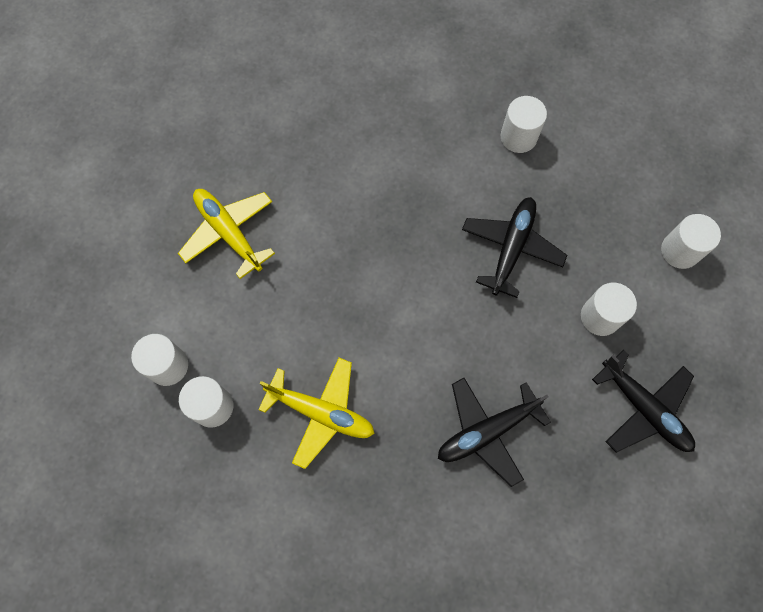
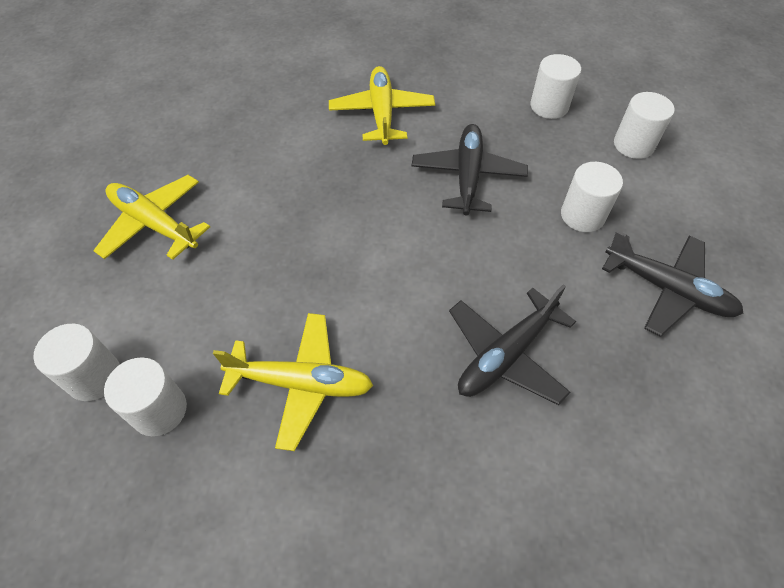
camera: 15 degrees left, 15 degrees down
(453, 155) = (382, 113): none -> yellow plane
(518, 137) = (441, 88): white cylinder -> white cylinder (549, 106)

